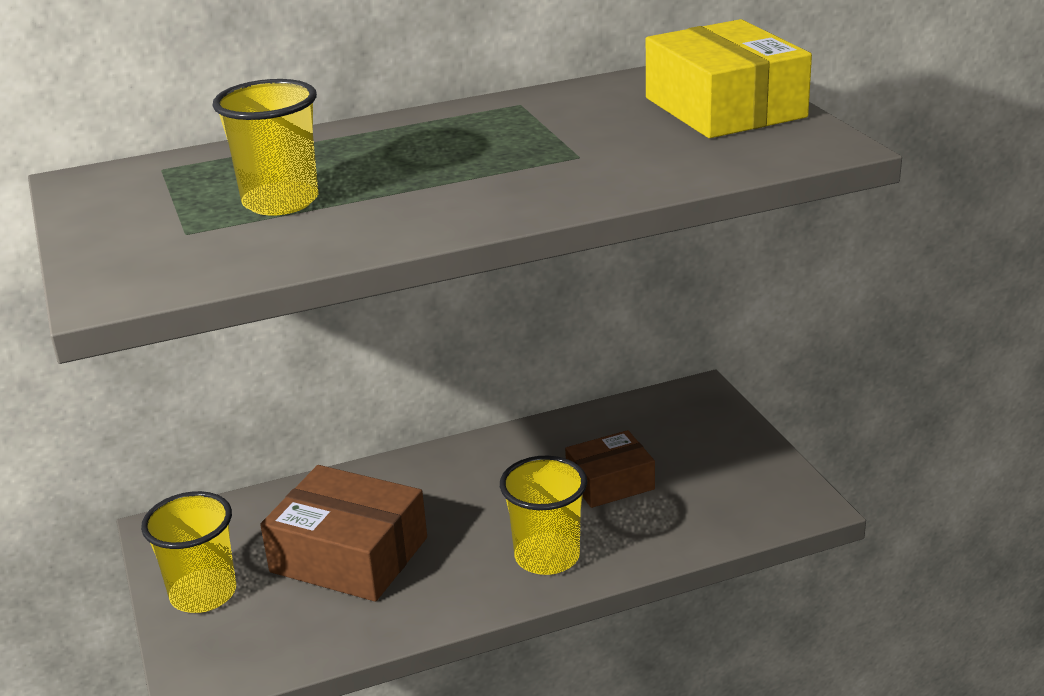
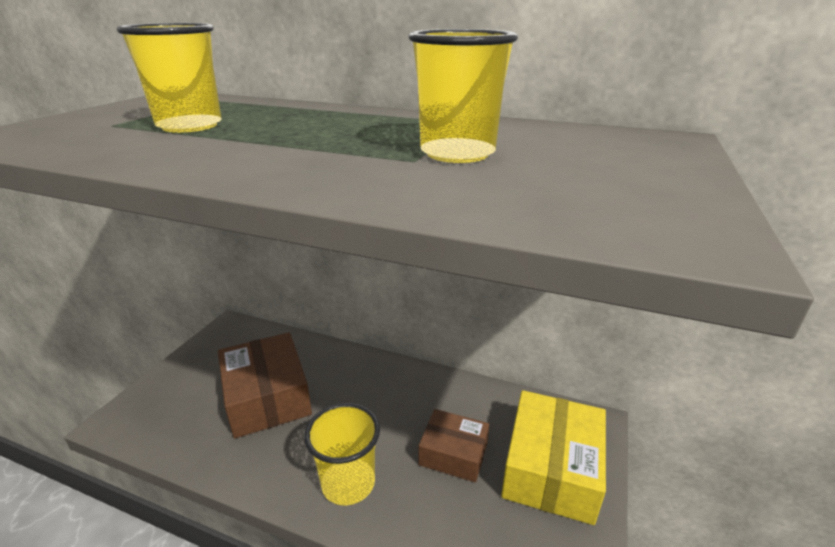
camera: 40 degrees right, 0 degrees up
(203, 594) = (190, 372): yellow cup -> yellow cup (457, 153)
(724, 107) = (629, 166): yellow box -> yellow box (551, 468)

